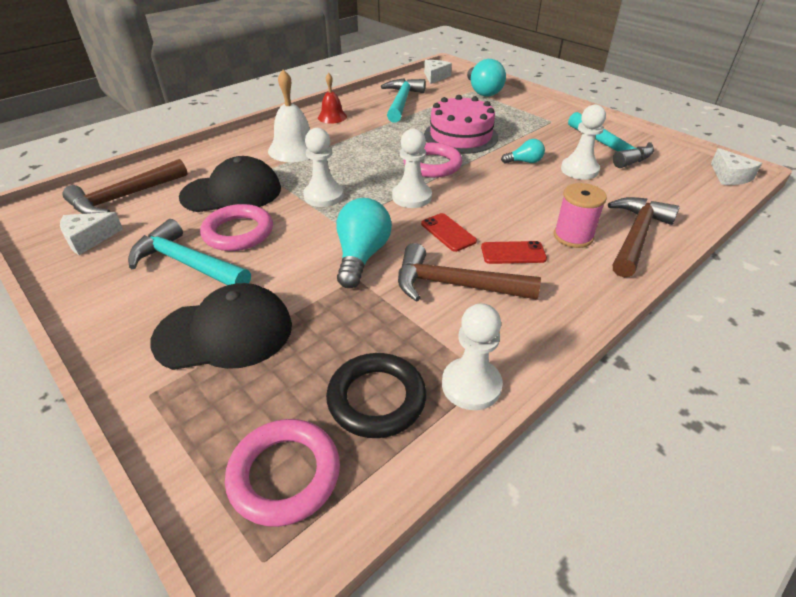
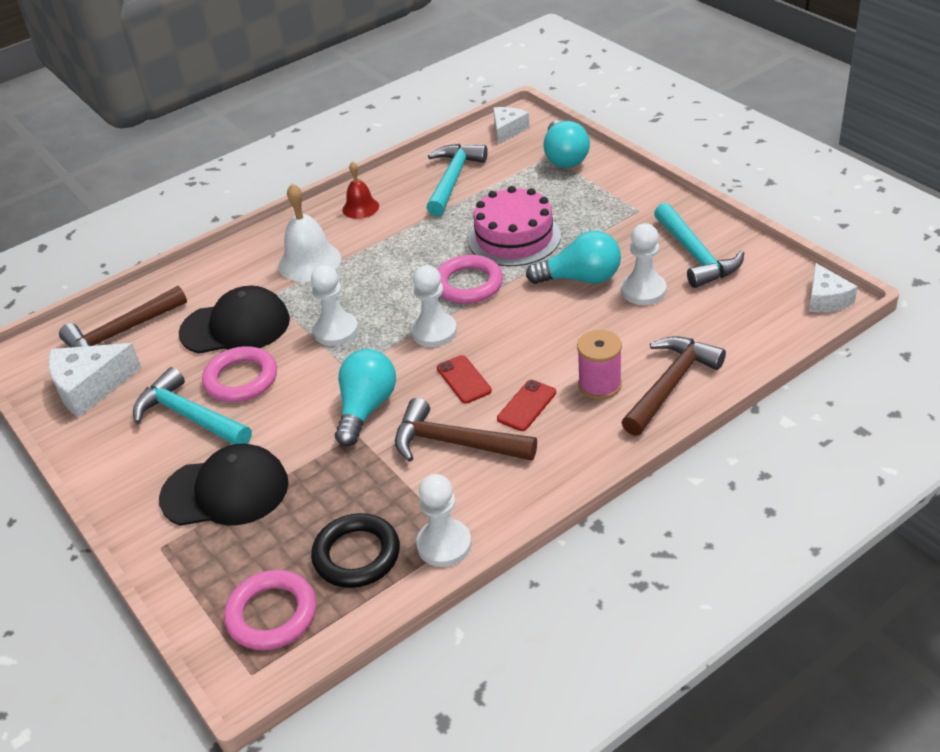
camera: 10 degrees right, 0 degrees up
(89, 239) = (90, 387): white cheese -> white cheese, size x1.57
(513, 253) = (526, 406): red phone -> red phone turned 60 degrees counterclockwise
(524, 162) = (580, 278): turquoise light bulb -> turquoise light bulb, size x1.83

